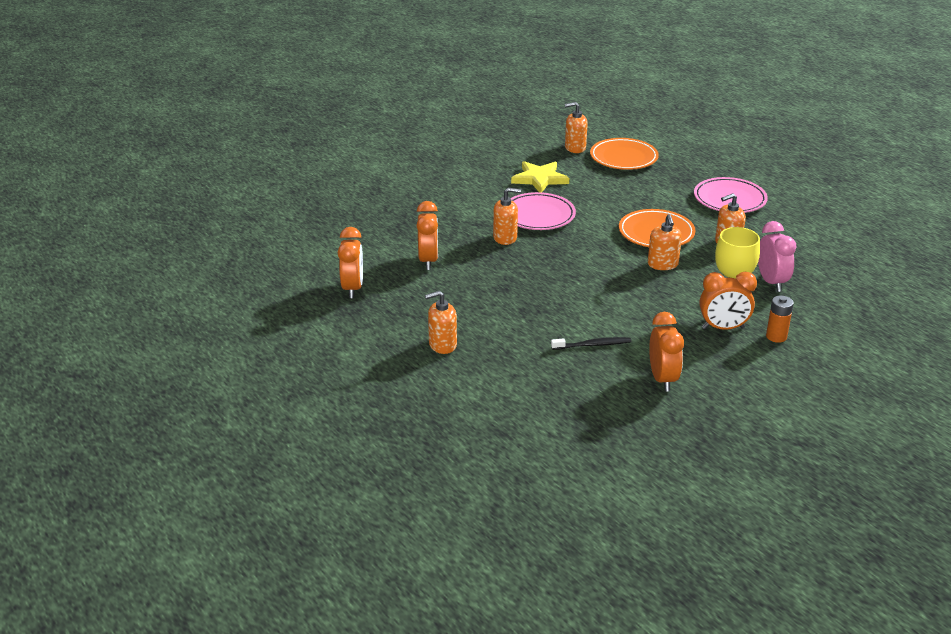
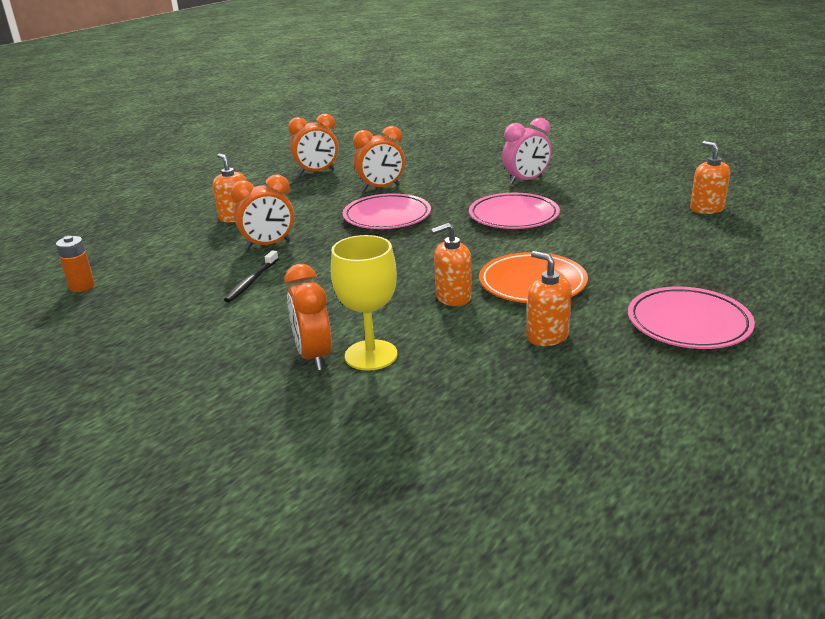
camera: 75 degrees right, 5 degrees down
(499, 268) = (387, 216): none -> pink plate
(505, 238) = (450, 209): orange soap dispenser -> none
(539, 179) = (601, 204): yellow star -> none
(593, 345) = (251, 281): black toothbrush -> black toothbrush turned 45 degrees clockwise
(623, 158) = (720, 238): orange plate -> none
(662, 379) = (188, 329): orange clock -> orange clock (268, 245)
(771, 282) = (458, 383): pink clock -> pink clock (526, 181)
(776, 336) = (305, 401): orange battery -> orange battery (82, 286)

